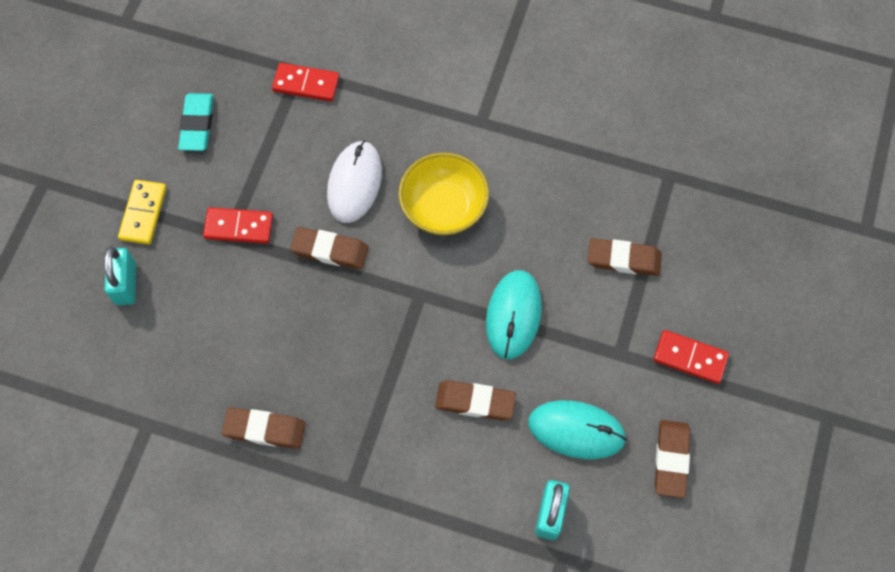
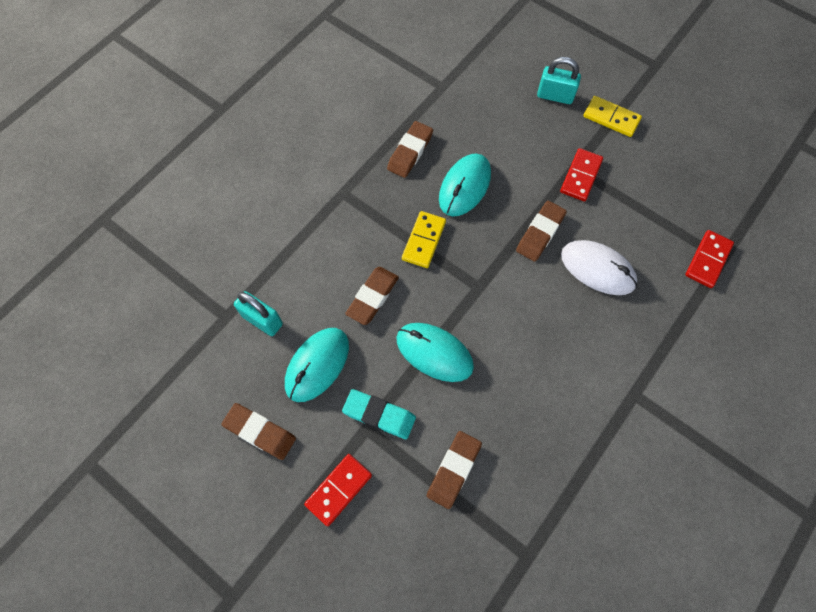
camera: 110 degrees right, 0 degrees up
(197, 124) = (684, 171): turquoise eraser -> turquoise eraser (379, 415)
(295, 349) = (464, 186): none -> turquoise mouse
(384, 371) = (423, 240): none -> yellow domino
(443, 207) = (554, 332): yellow bowl -> none

